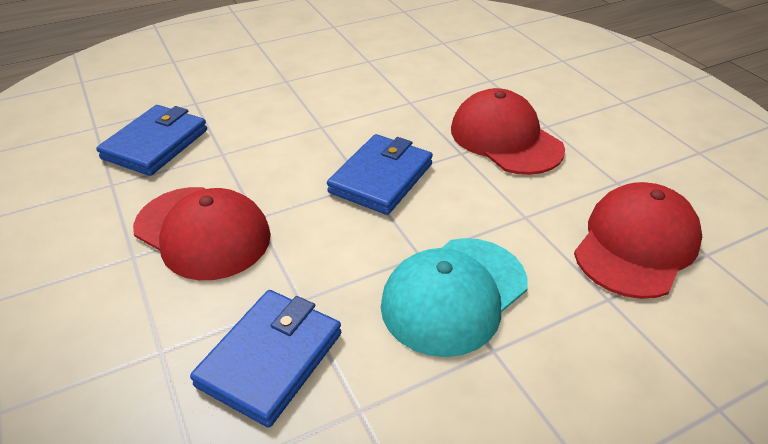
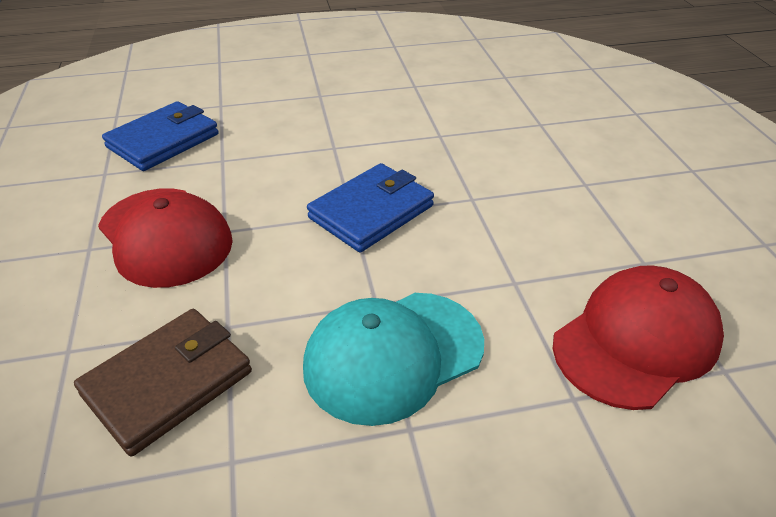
camera: 15 degrees right, 0 degrees up
(270, 359) = (168, 383): blue wallet -> brown wallet
(505, 139) = (529, 191): red cap -> none

